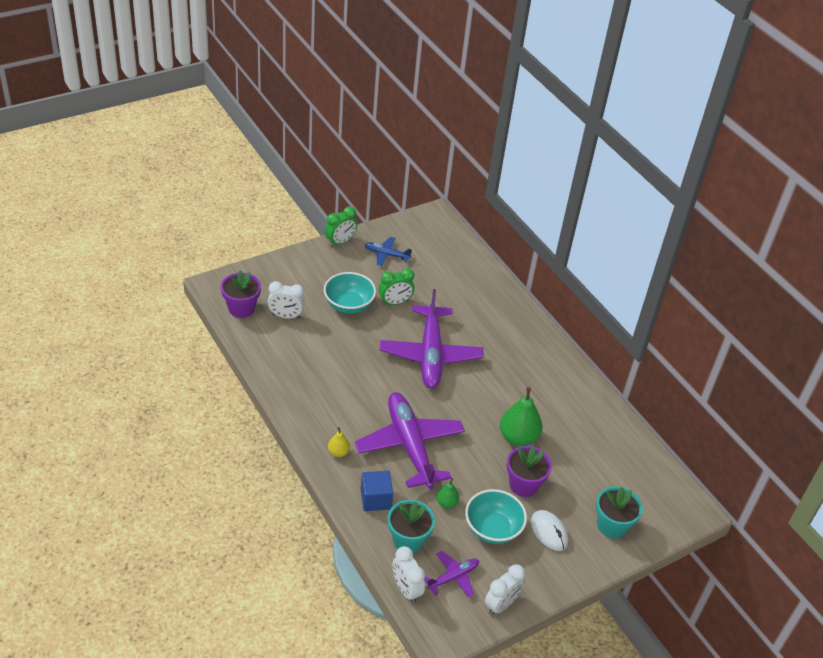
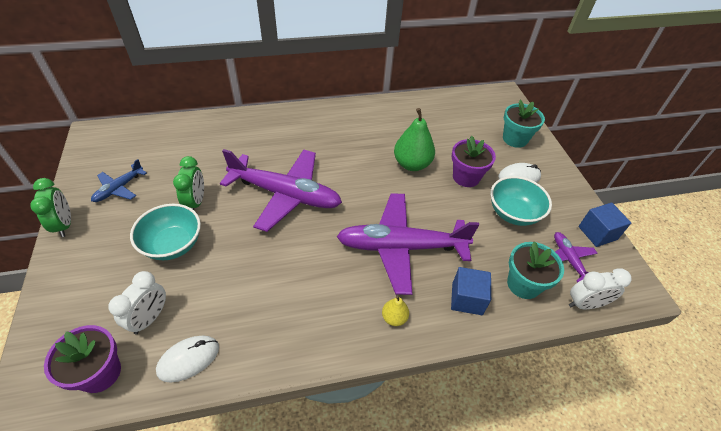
camera: 70 degrees left, 5 degrees up
(264, 346) = (188, 359): none -> white mouse
(446, 503) = (480, 238): green pear -> none
(501, 604) = (597, 233): white clock -> blue cube

